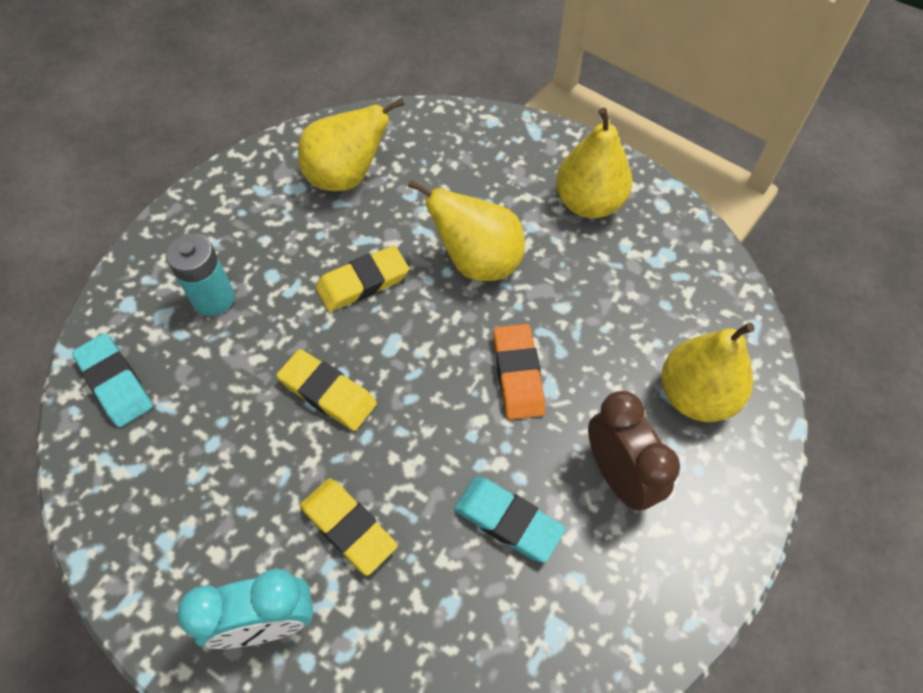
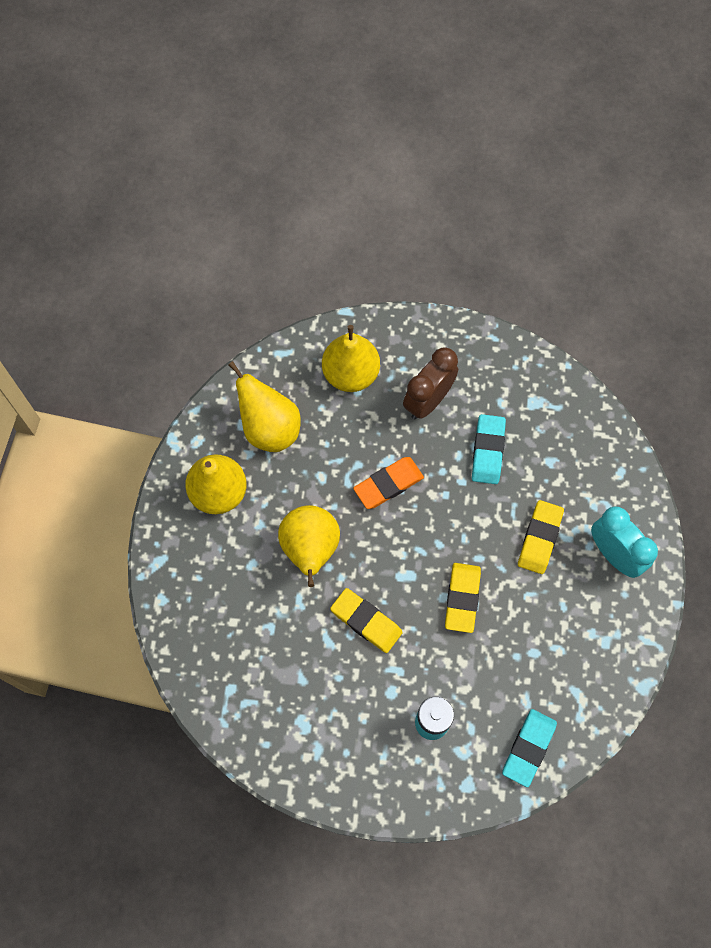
camera: 115 degrees left, 10 degrees up
(346, 177) = (274, 687): yellow pear -> yellow pear (269, 428)

